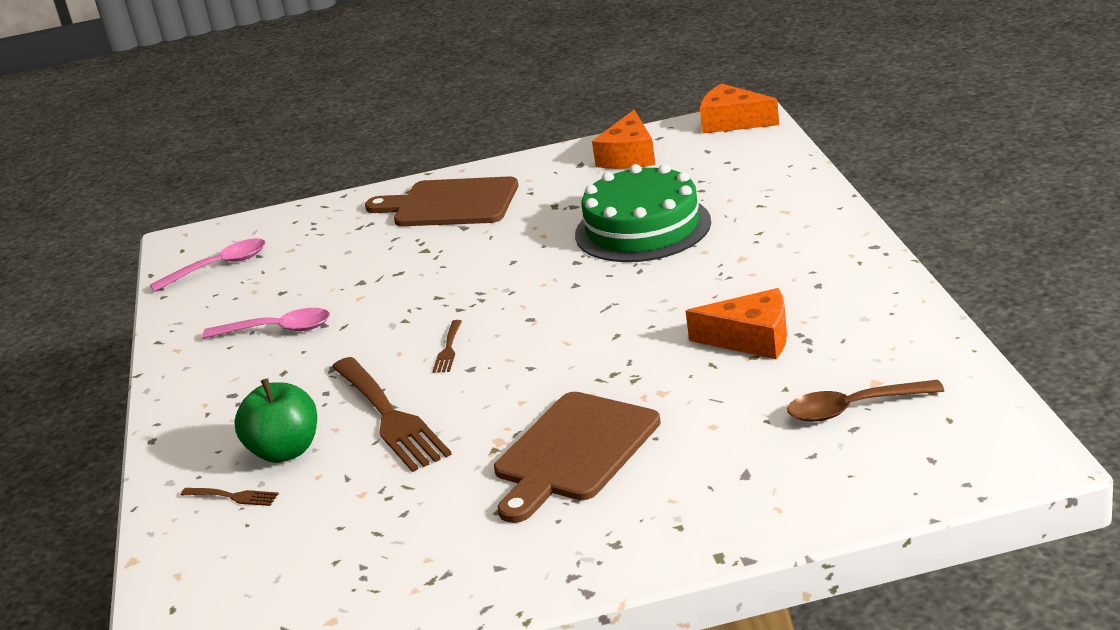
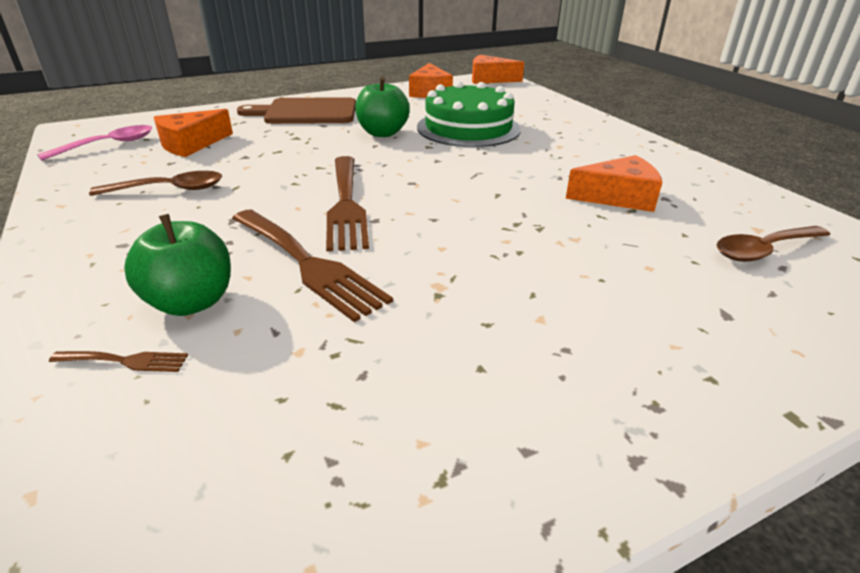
camera: 20 degrees left, 5 degrees up
(277, 330) = (169, 189): pink spoon -> brown spoon
(306, 264) = (191, 144): none -> orange cheese
(448, 349) = (346, 205): brown fork -> brown fork, size x2.30
(530, 240) = (382, 133): none -> green apple
(573, 452) = (527, 295): brown cutting board -> none

